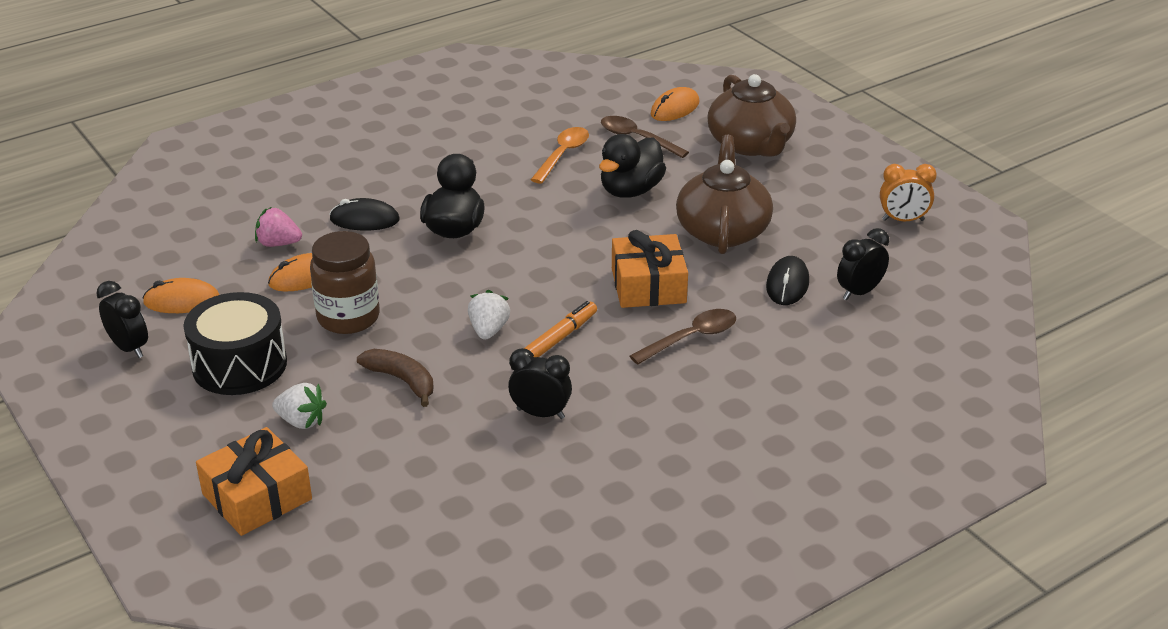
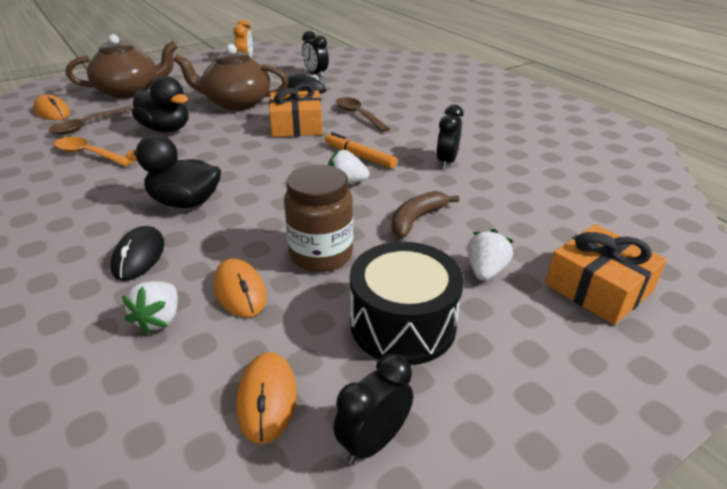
camera: 90 degrees left, 0 degrees up
(278, 243) = (159, 319): pink strawberry -> white strawberry

